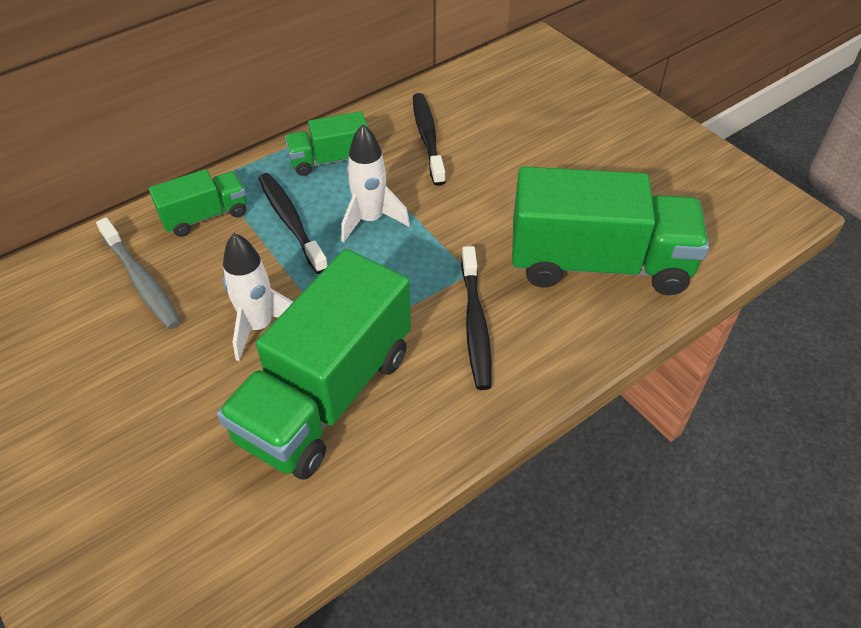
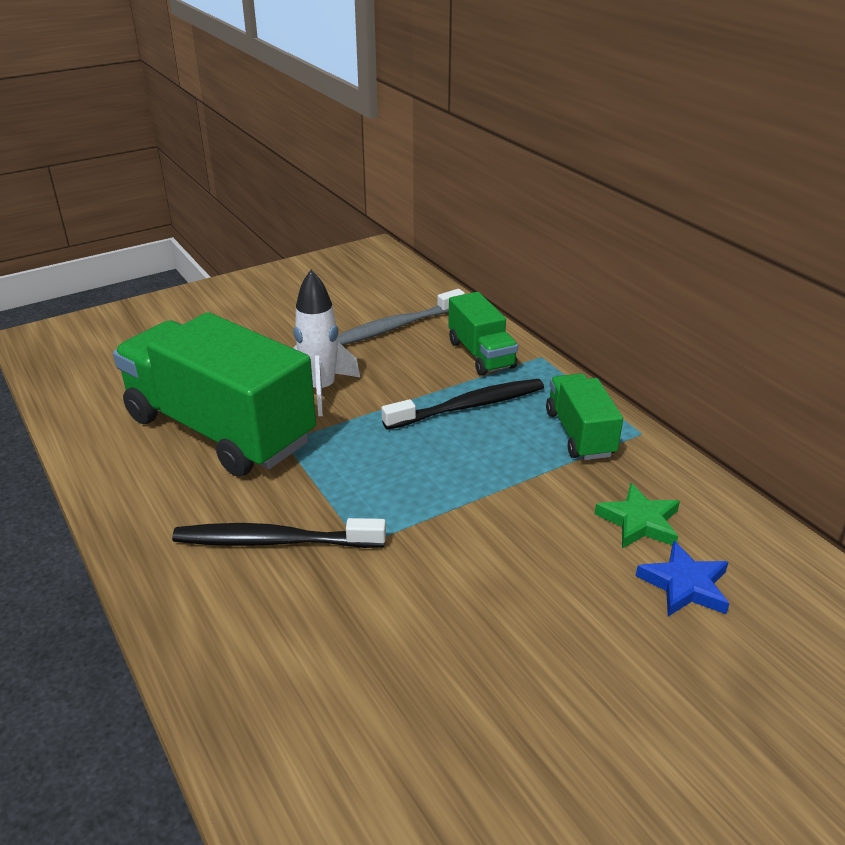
camera: 95 degrees right, 15 degrees down
(370, 220) = (467, 463): white rocket -> none
(427, 138) = (639, 522): black toothbrush -> green star
(482, 124) = (684, 585): none -> blue star
(598, 263) = (351, 689): green truck -> none

